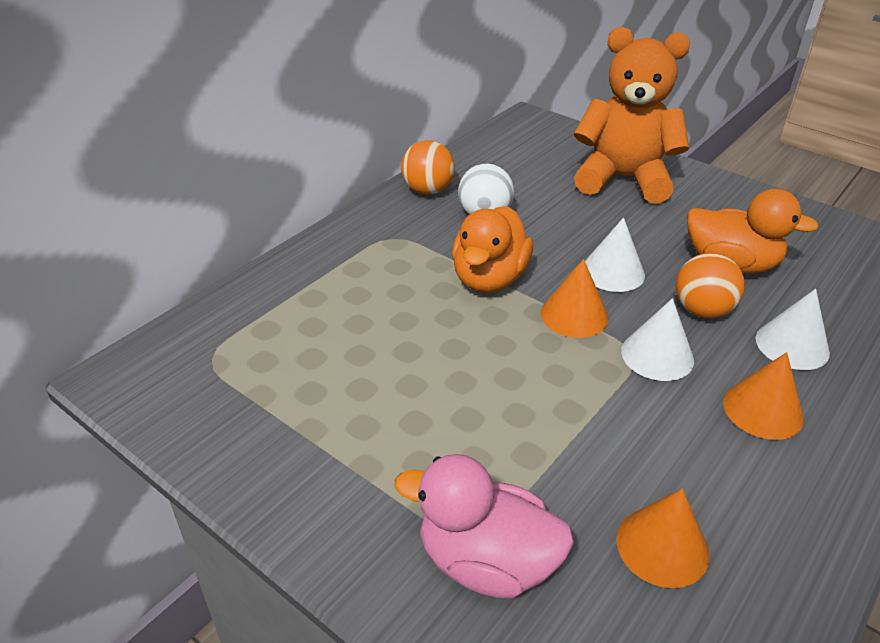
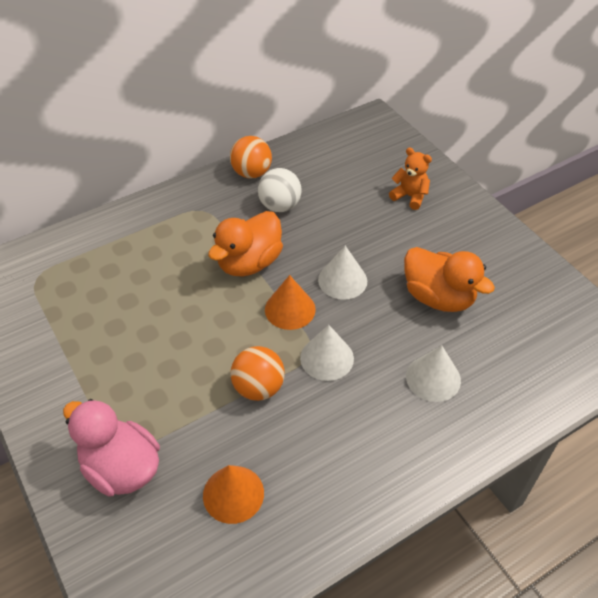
camera: 20 degrees right, 10 degrees up
(623, 179) = (410, 196): orange teddy bear -> orange teddy bear, size x0.45
(702, 310) = (386, 330): orange ball -> orange ball (258, 387)
(763, 410) = (371, 422): orange cone -> none

